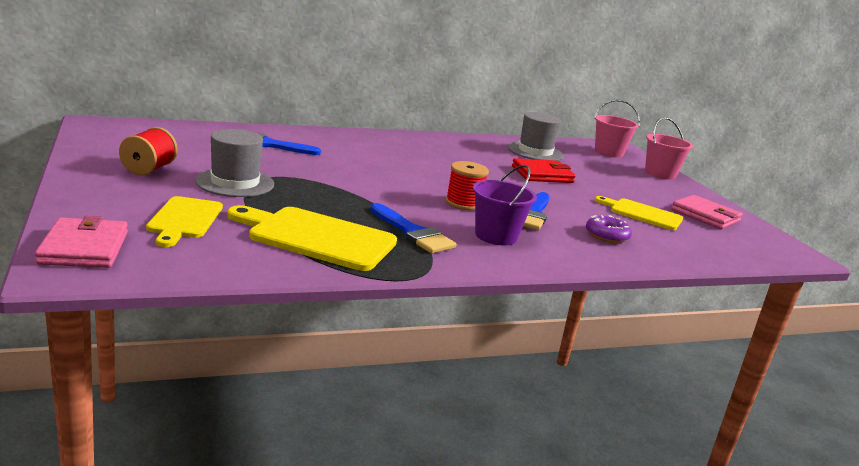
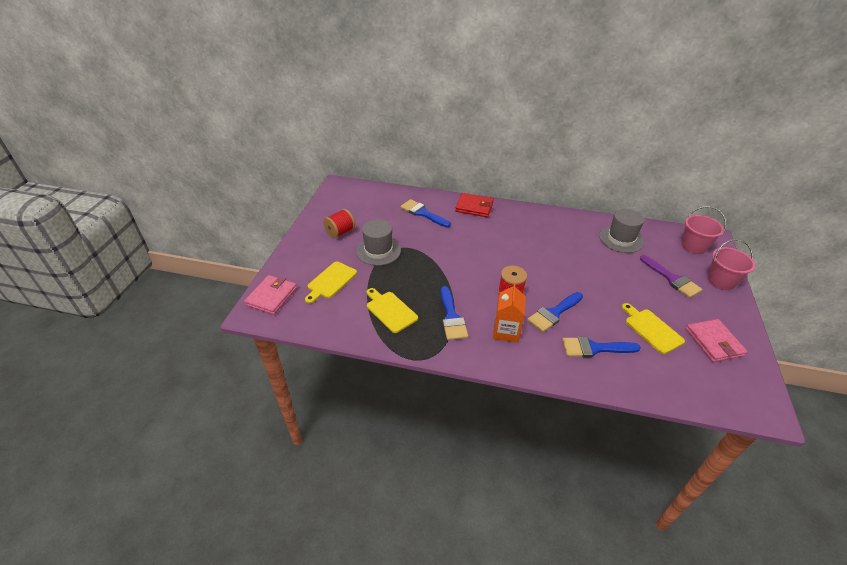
camera: 35 degrees right, 20 degrees up
(317, 237) = (390, 310): yellow cutting board -> yellow cutting board, size x0.64
(496, 236) = (506, 331): purple bucket -> orange carton
(542, 174) = (602, 268): red wallet -> red wallet (474, 207)
(606, 235) = (594, 348): purple donut -> blue brush
(617, 176) = (672, 279): none -> purple brush

